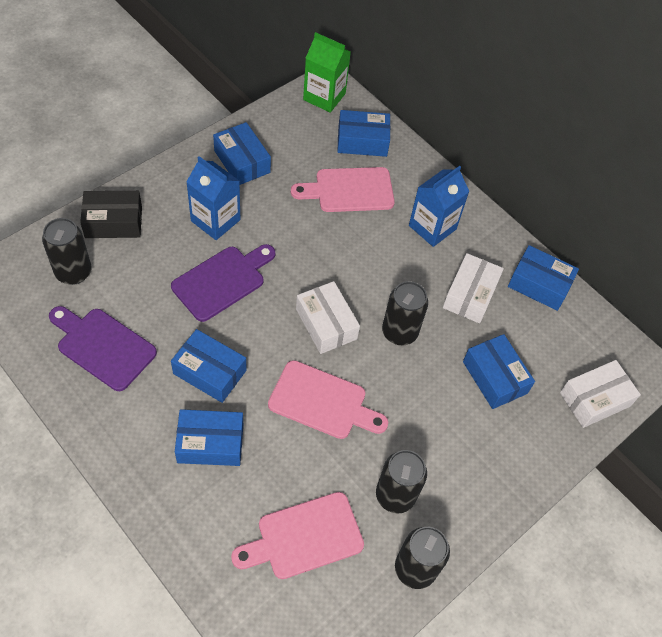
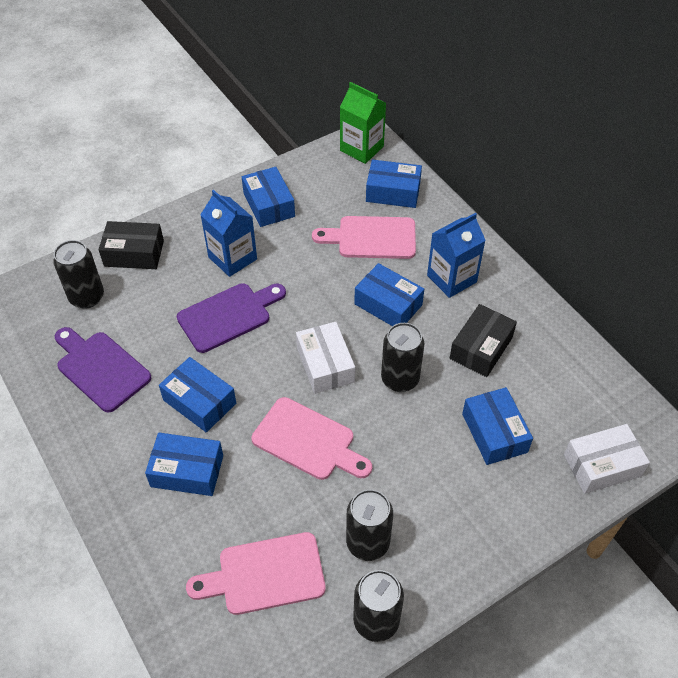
camera: 15 degrees right, 5 degrees down
(470, 295) = (481, 348): white box -> black box
(539, 285) = (557, 343): blue box -> blue box (388, 304)

